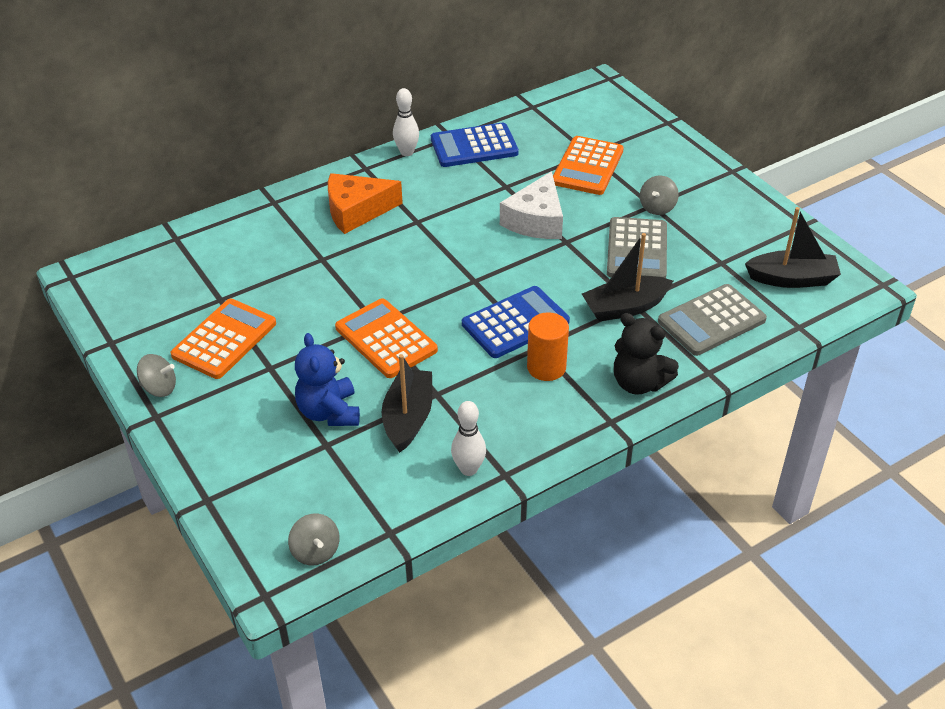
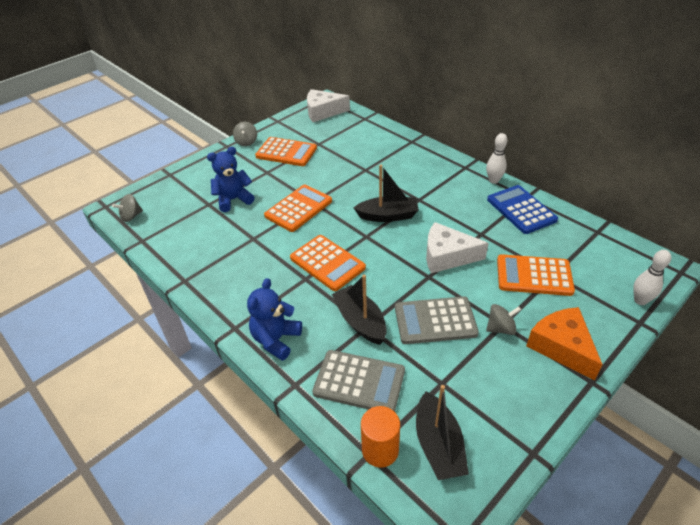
camera: 80 degrees right, 0 degrees up
(120, 282) = (323, 112): none -> white cheese
(356, 211) = (417, 173): orange cheese -> orange cheese (561, 347)
(408, 418) = (231, 230): black boat -> black boat (388, 216)
(468, 469) = (189, 263): white bowling pin -> white bowling pin (640, 300)
(515, 323) = (327, 263): blue calculator -> orange calculator
(546, 367) = (285, 285): orange cylinder -> orange cylinder (380, 450)
(639, 383) = (276, 339): black teddy bear -> blue teddy bear
(657, 207) = (500, 328): grey spinning top -> grey spinning top turned 150 degrees clockwise
(711, 321) = (359, 382): grey calculator -> grey calculator turned 150 degrees clockwise

